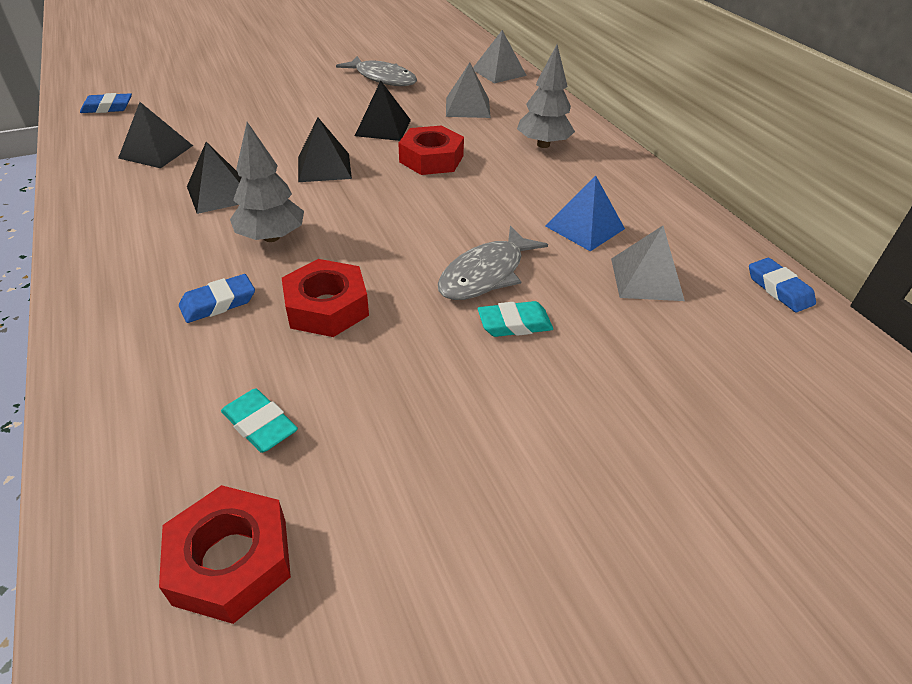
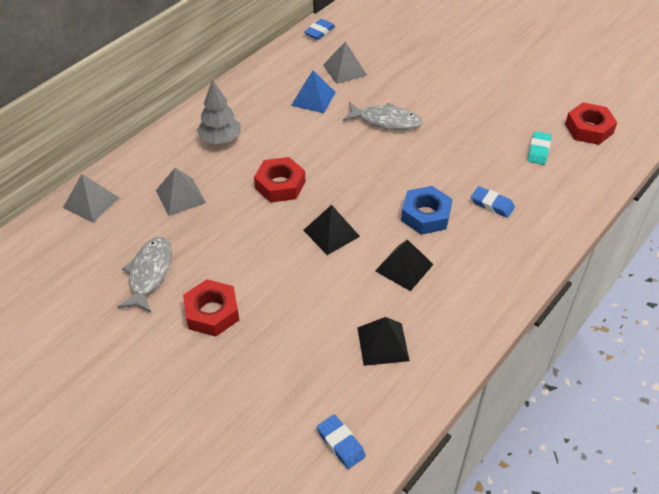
camera: 115 degrees left, 5 degrees up
(271, 237) = (425, 215): grey tree -> blue nut
(327, 307) = (459, 164): red nut -> red nut (212, 312)
(383, 127) = (249, 230): black pyramid -> none
(514, 324) = (414, 101): turquoise eraser -> none

